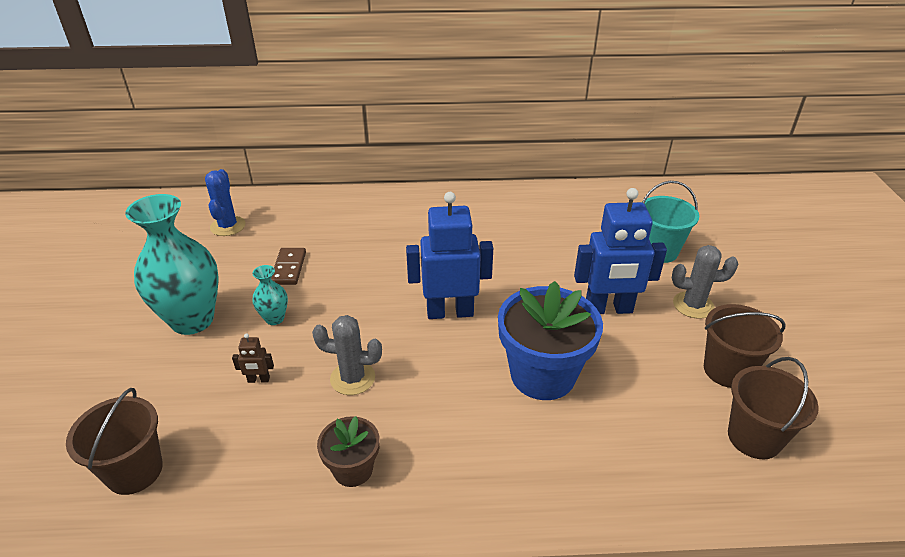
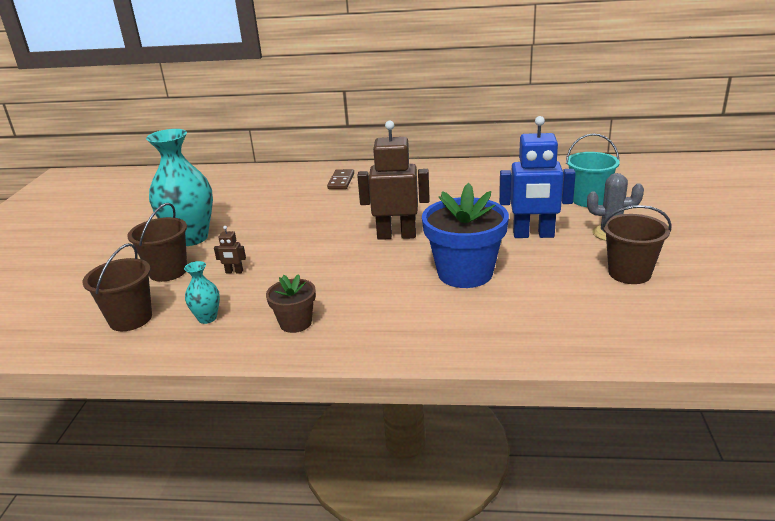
camera: 10 degrees right, 10 degrees down
(228, 226) = (230, 185): blue cactus -> none
(274, 318) = (254, 238): turquoise vase -> turquoise vase (207, 318)
(288, 268) = (272, 209): brown domino -> brown domino (341, 181)
(352, 378) = (308, 272): grey cactus -> none
(450, 312) = (396, 235): blue robot -> brown robot
(754, 437) = (642, 314): brown bucket -> brown bucket (168, 271)

